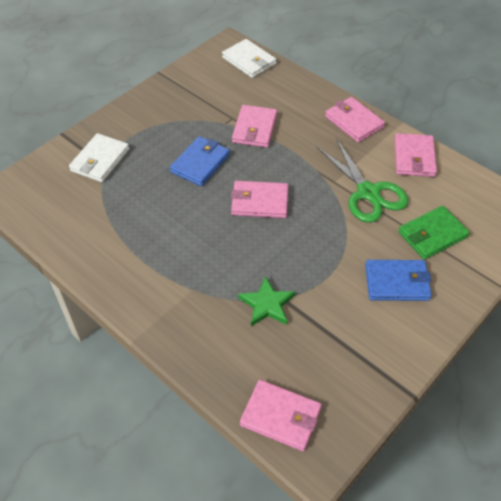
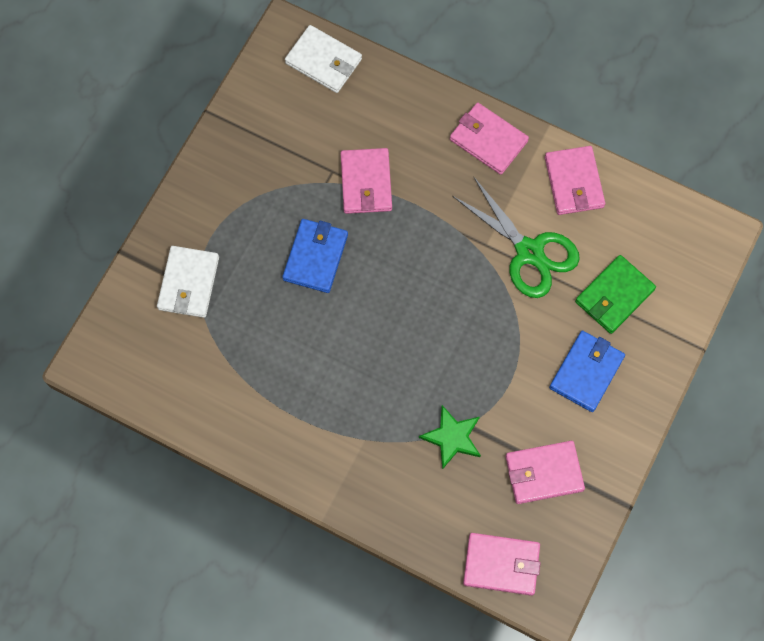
camera: 15 degrees left, 20 degrees up
(259, 202) = (405, 298): pink wallet -> pink wallet (543, 473)
(397, 282) = (586, 372): blue wallet -> blue wallet turned 45 degrees counterclockwise

